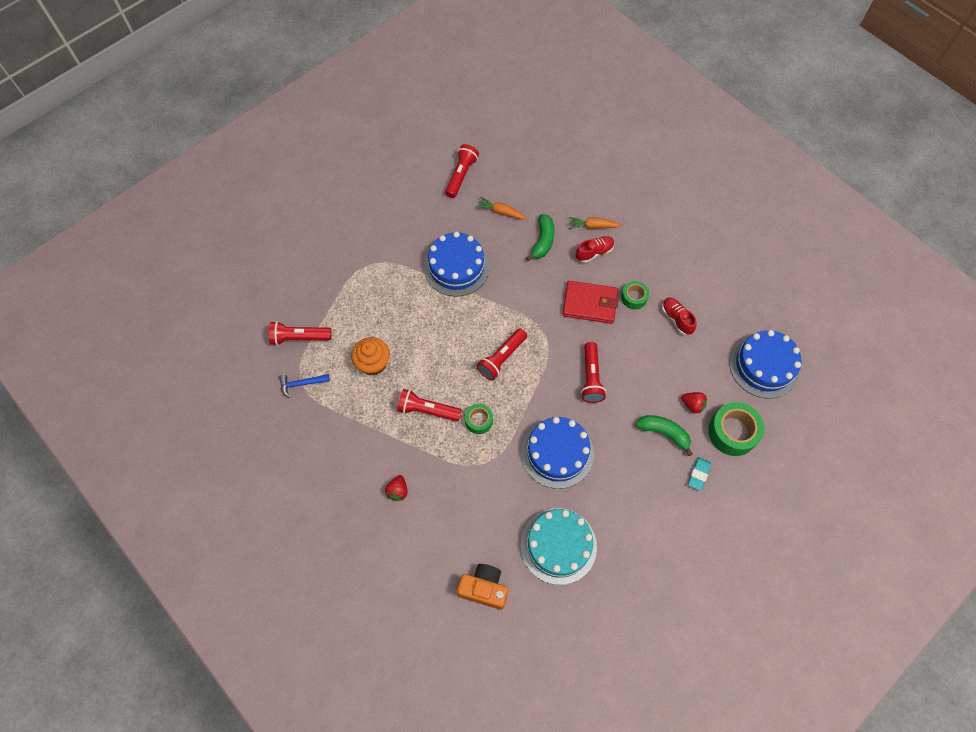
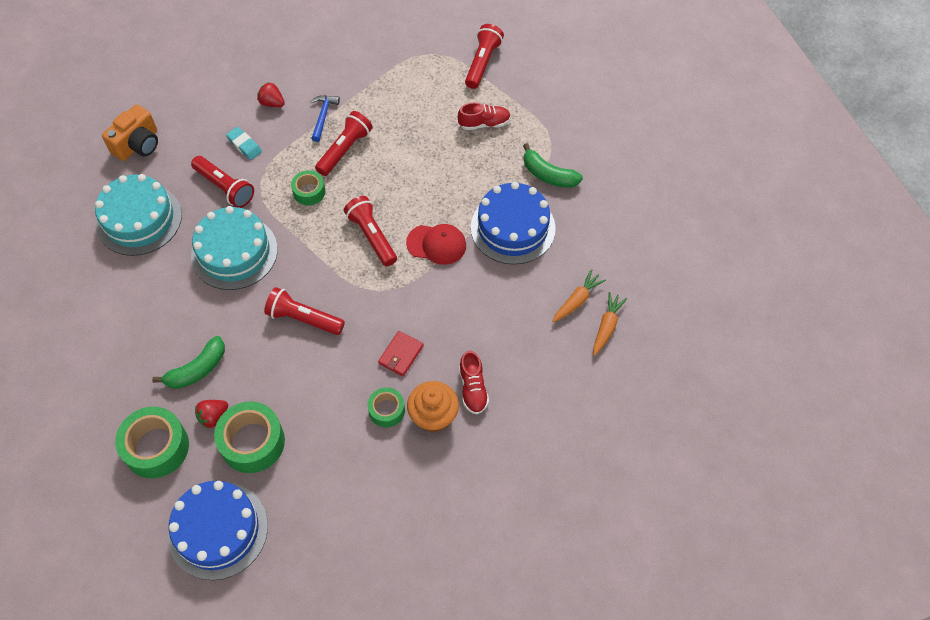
camera: 110 degrees right, 5 degrees down
(301, 384) = (427, 53): blue hammer -> blue hammer (323, 116)
(373, 363) = (422, 117): orange cupcake -> orange cupcake (433, 416)
(461, 175) = (650, 273): red flashlight -> red flashlight (225, 188)
(491, 312) = (436, 244): none -> red cap
(542, 241) = (514, 334): green banana -> green banana (548, 175)
(557, 453) = (234, 252): blue cake -> turquoise cake
(590, 303) = (401, 355): red wallet -> red wallet, size x0.58
(593, 226) = (514, 403): orange carrot -> orange carrot (607, 326)
(676, 319) = (333, 449): red shoe -> red shoe (484, 123)
(697, 371) = (252, 442): none -> green tape
(698, 474) = (131, 385): turquoise eraser -> turquoise eraser (244, 145)

